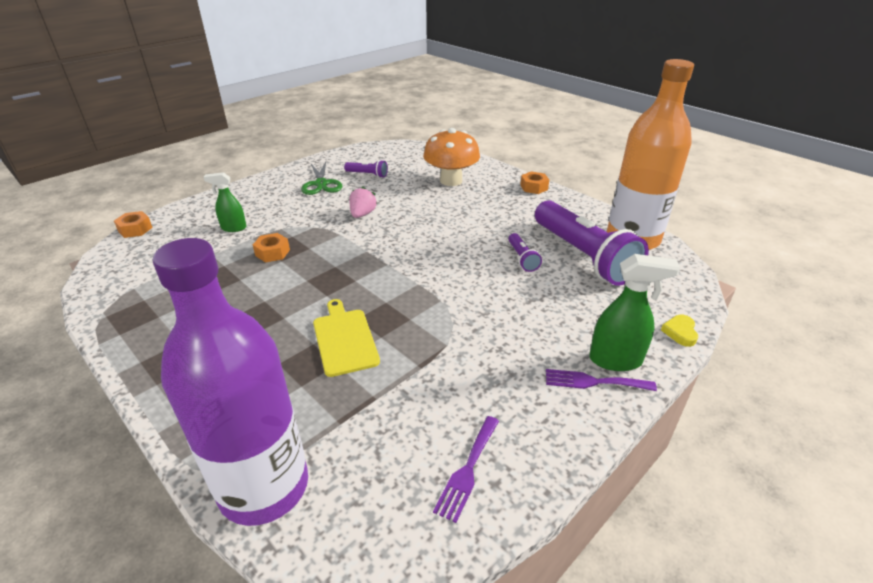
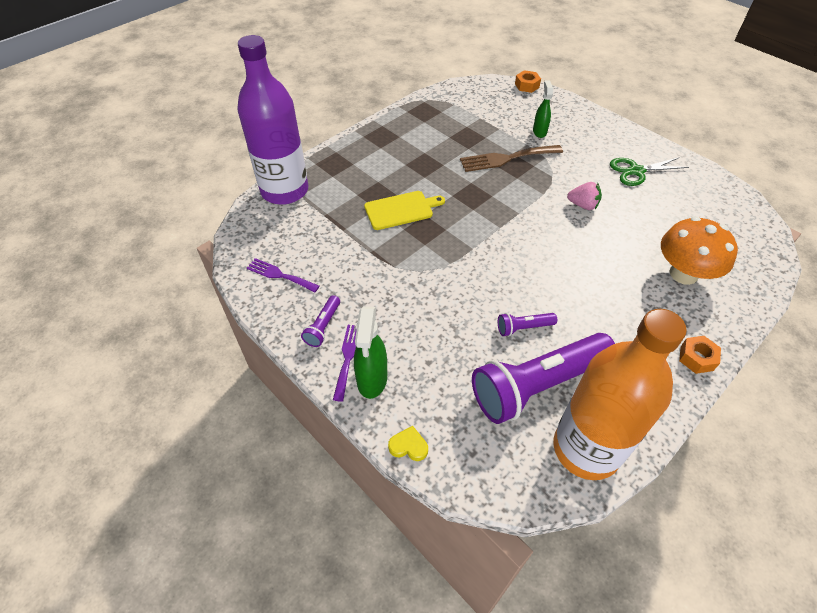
camera: 90 degrees right, 15 degrees up
(272, 253) = (506, 158): orange nut -> brown fork
(367, 174) = (671, 202): purple flashlight -> purple flashlight (323, 326)

